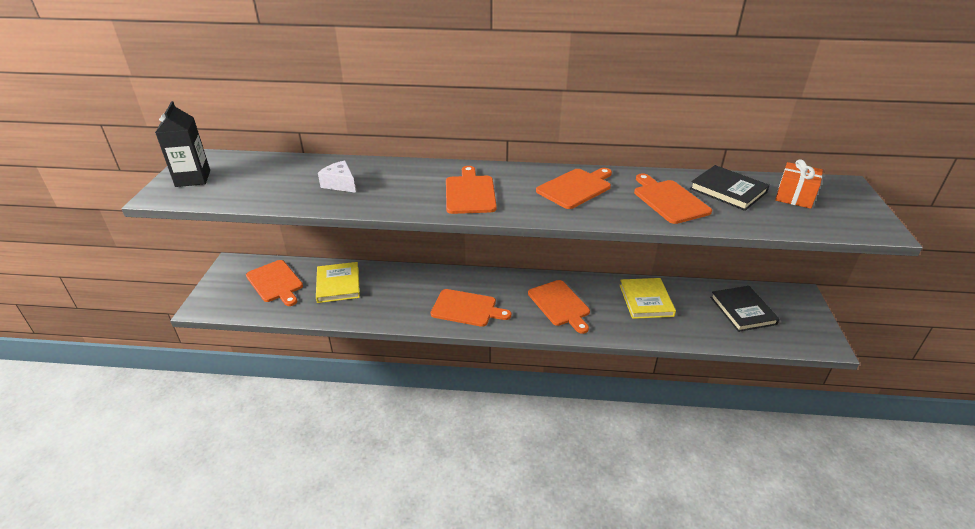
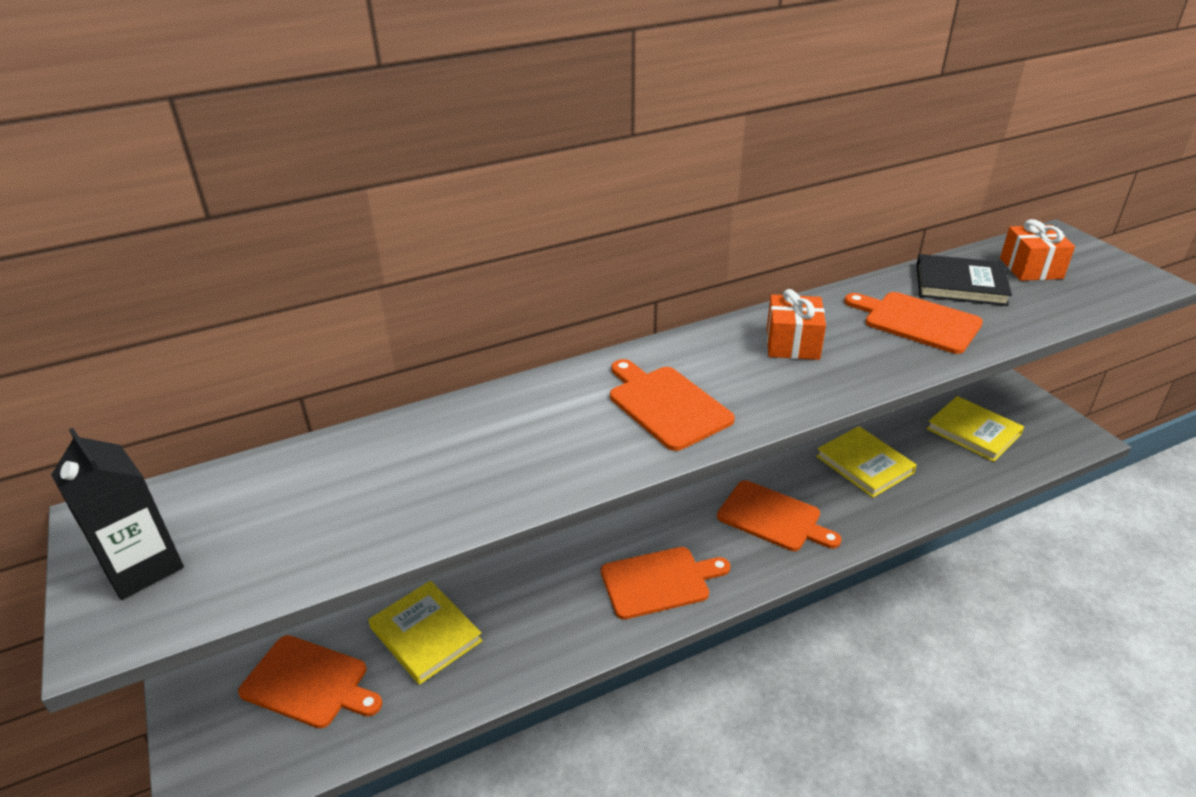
camera: 30 degrees left, 0 degrees up
(340, 184) = (447, 467): white cheese -> none
(575, 188) = (792, 343): orange cutting board -> orange gift
(743, 310) = (973, 431): black book -> yellow book

